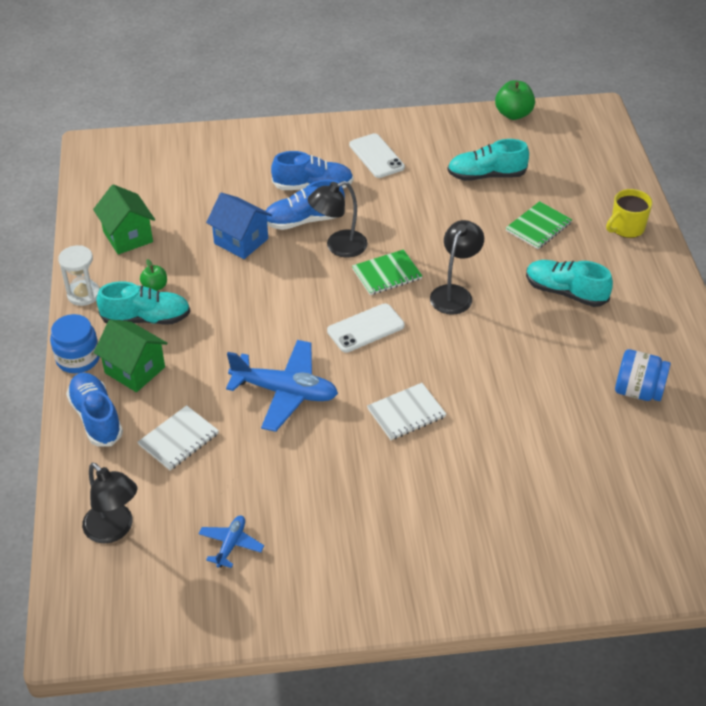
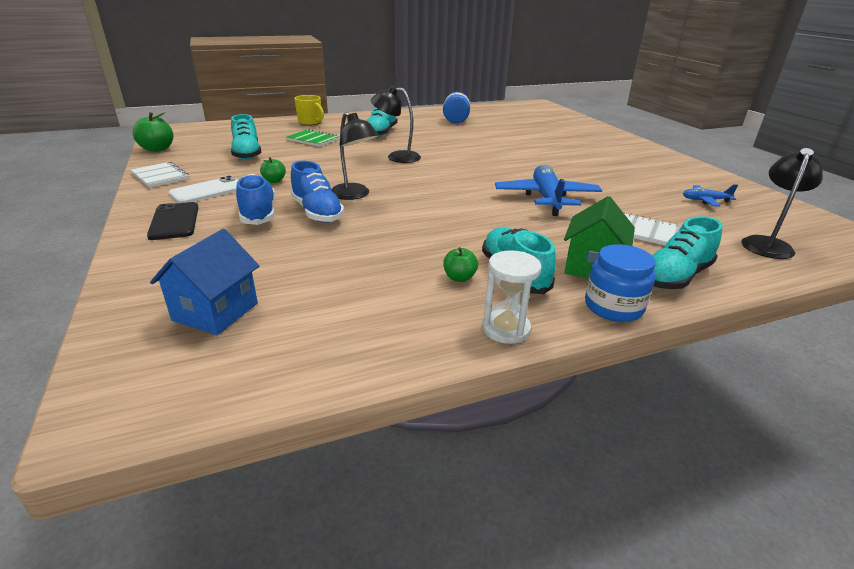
camera: 105 degrees left, 15 degrees down
(96, 418) = (675, 276): blue shoe -> turquoise shoe
(128, 237) = (372, 316): green house -> none
(241, 241) = (359, 239): blue house -> blue house (216, 312)
(312, 144) = (174, 221): none -> black phone
(365, 328) = (453, 179): white phone -> none
(387, 274) = (384, 176): green notebook -> none
(393, 195) = (274, 181): none -> green apple
(406, 413) = (526, 163): white notebook -> white notebook (160, 176)

